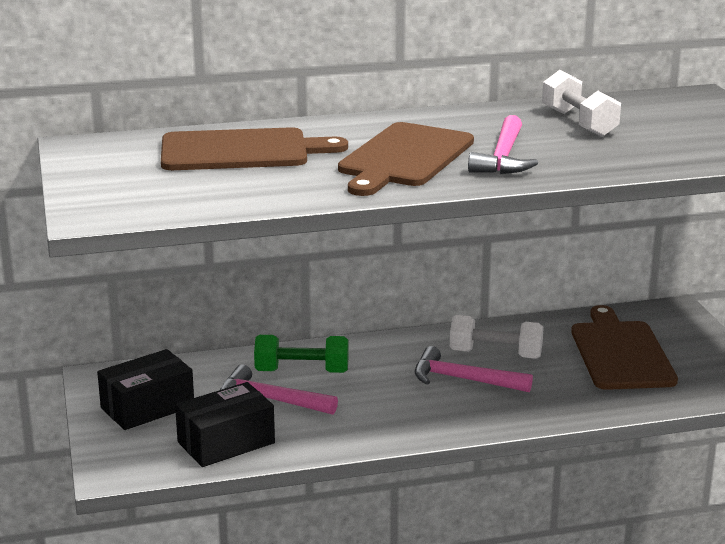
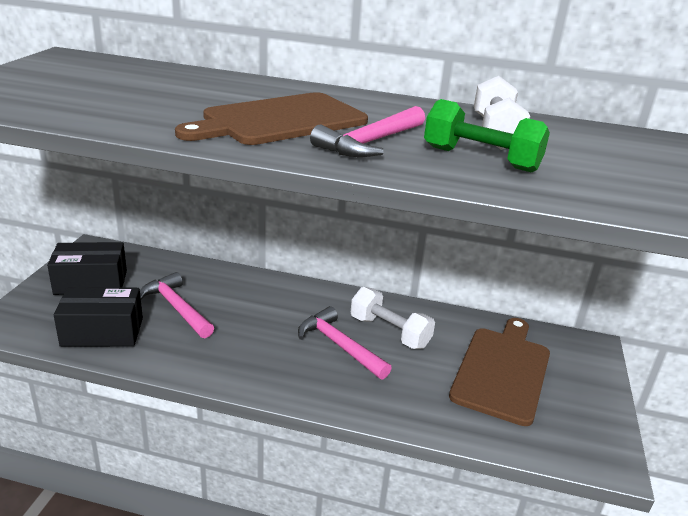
camera: 25 degrees right, 5 degrees up
(241, 151) = (163, 84): brown cutting board -> none
(302, 371) = (226, 293): green dumbbell -> green dumbbell (480, 159)

